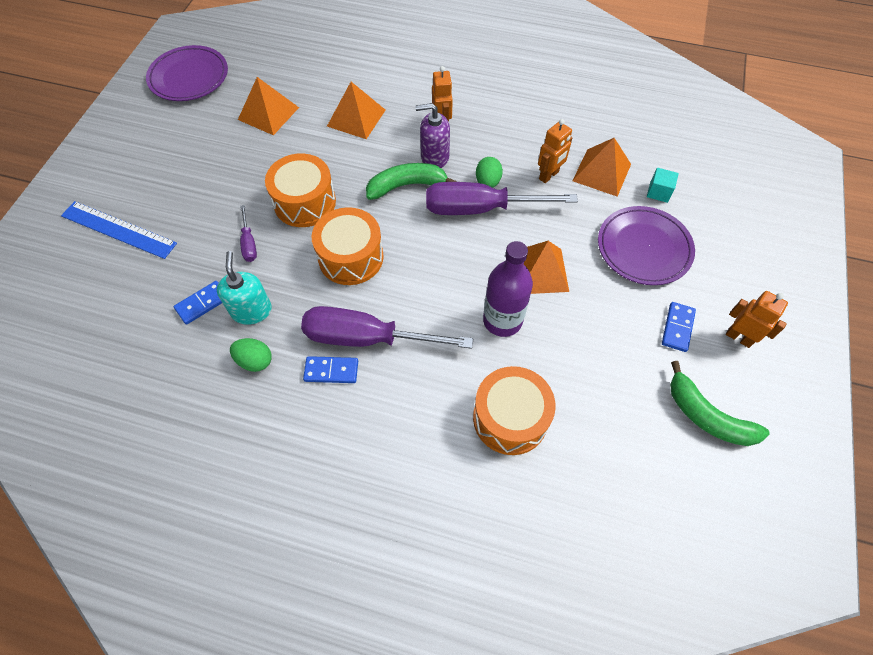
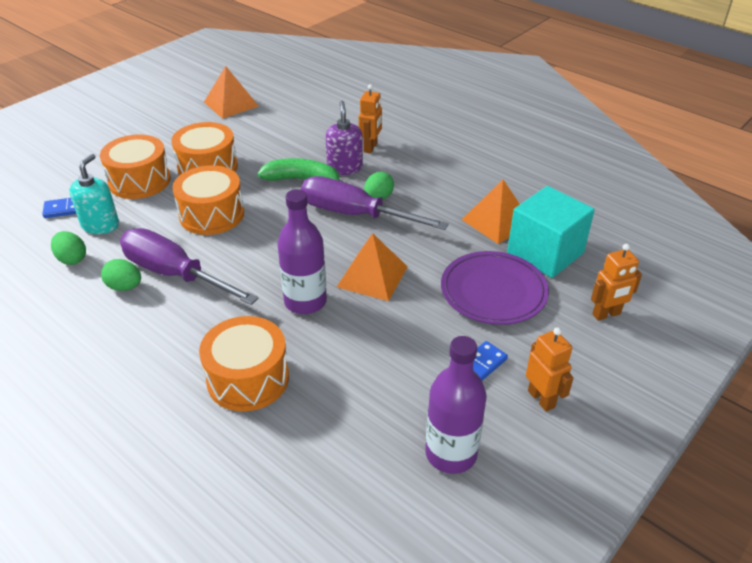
camera: 25 degrees right, 20 degrees down
(118, 229) = (53, 144): blue ruler -> none
(189, 77) = (191, 68): purple plate -> none
(249, 243) = (139, 181): purple screwdriver -> orange drum
(331, 371) = (125, 287): blue domino -> green egg
(356, 118) = (300, 124): orange pyramid -> none
(434, 157) = (345, 167): purple soap dispenser -> purple soap dispenser turned 60 degrees clockwise
(549, 175) = (441, 209): orange robot -> orange robot (606, 314)
(658, 192) = (545, 253): turquoise cube -> turquoise cube, size x2.33
(707, 416) = (451, 454): green banana -> purple bottle

